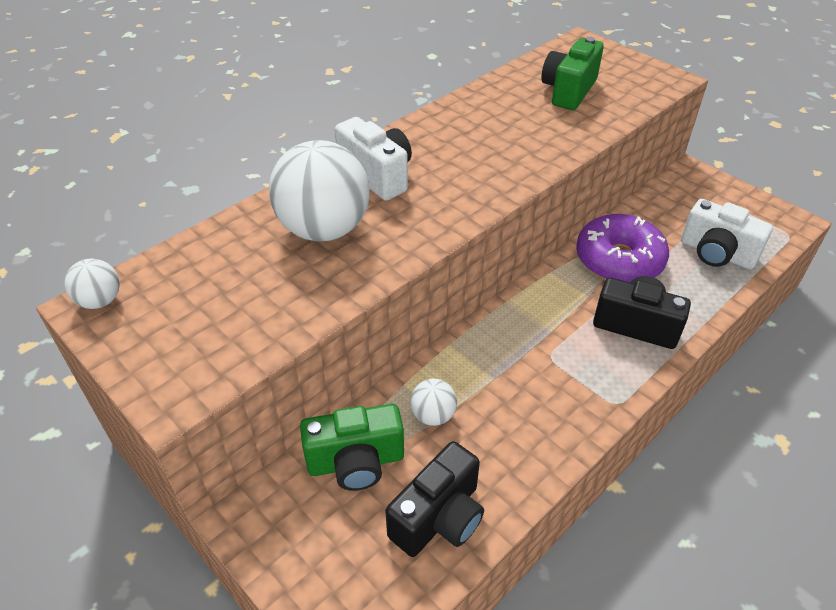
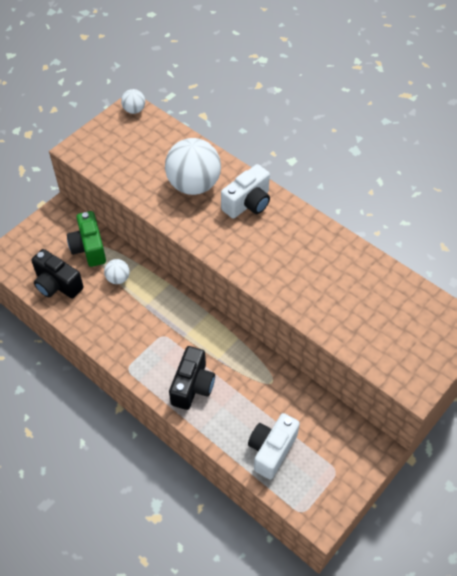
camera: 85 degrees right, 10 degrees up
(568, 91) = (376, 311): green camera -> none
(619, 260) = (255, 382): purple donut -> none

